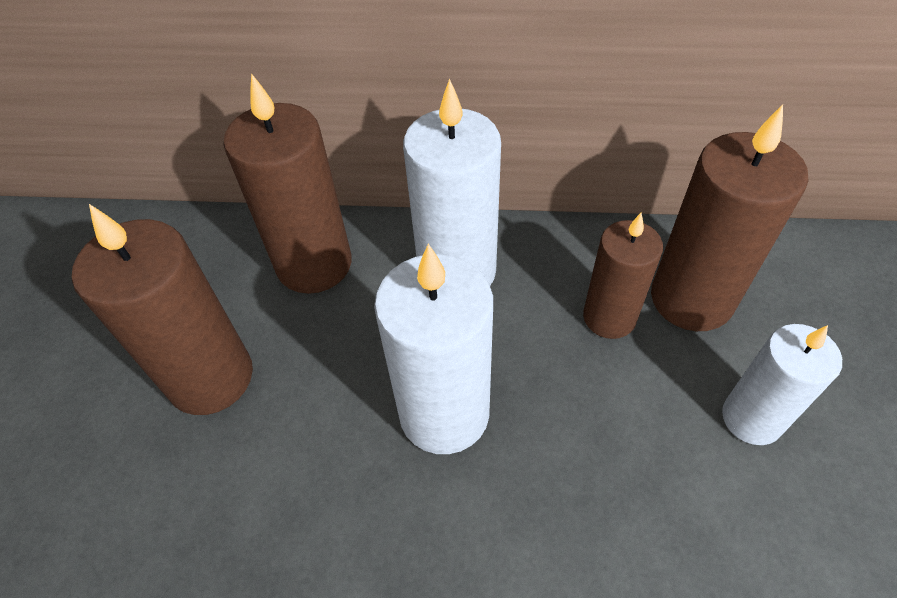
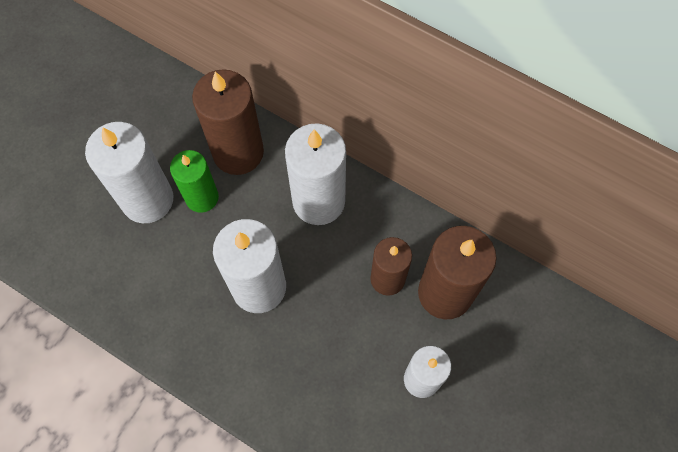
camera: 25 degrees right, 15 degrees up
(211, 377) = (147, 199): brown candle -> white candle
(292, 338) = (202, 197): none -> green candle

